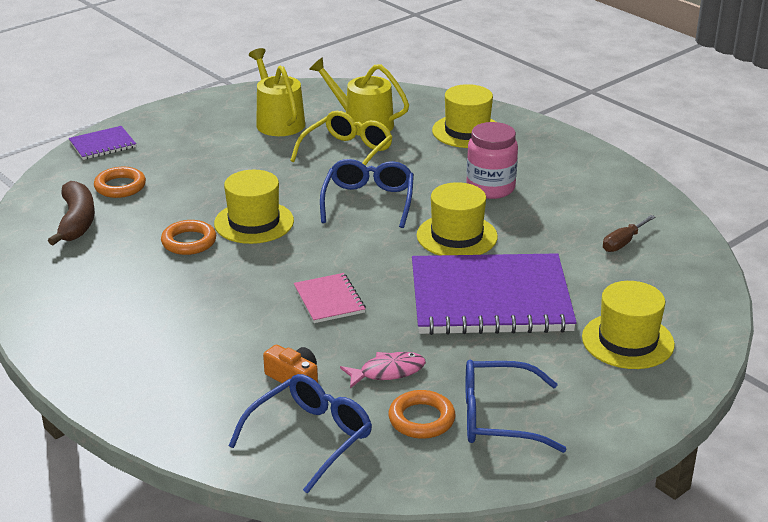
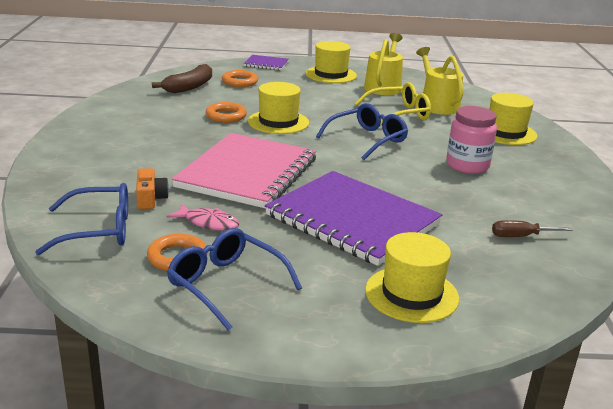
camera: 40 degrees right, 5 degrees down
(329, 300) = (247, 173): pink notebook -> pink notebook, size x2.26
(457, 236) = (393, 179): yellow hat -> yellow hat (331, 75)

